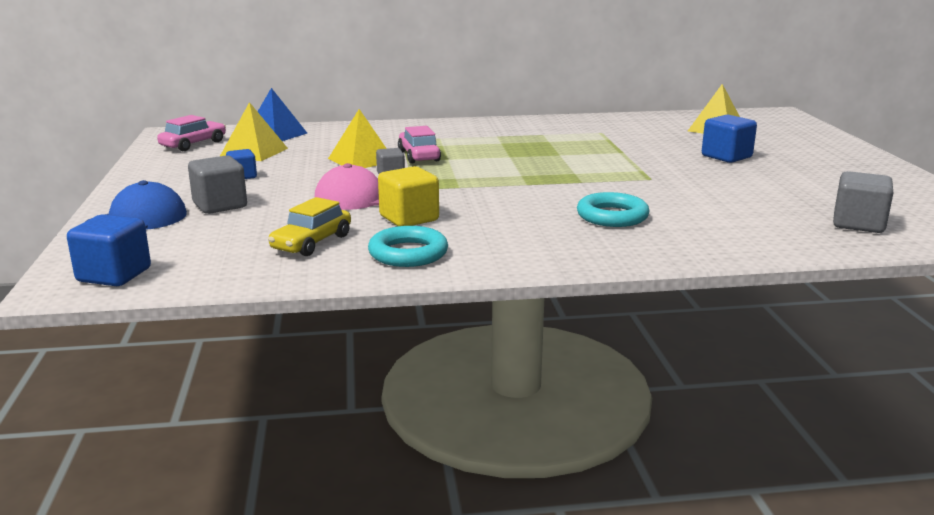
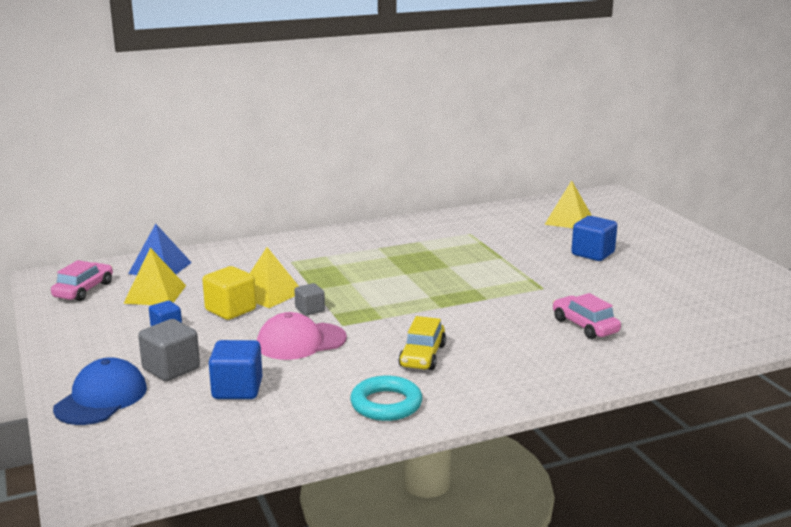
camera: 15 degrees left, 0 degrees up
(114, 275) = (131, 469): blue cube -> blue cube (237, 389)
(312, 243) = (291, 403): yellow car -> yellow car (422, 356)
(409, 218) = (361, 362): yellow cube -> yellow cube (230, 310)
(418, 156) = (321, 282): pink car -> pink car (584, 326)
(612, 216) = (534, 337): turquoise ring -> none
(858, 224) = (730, 321): grey cube -> none

